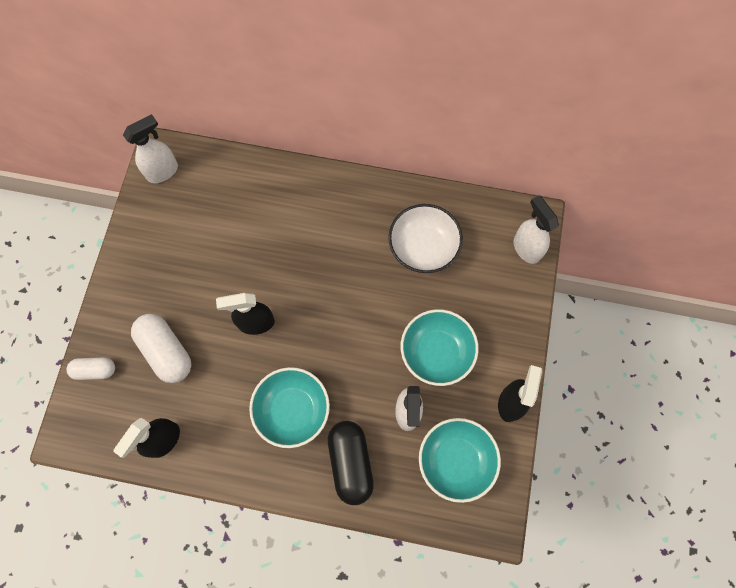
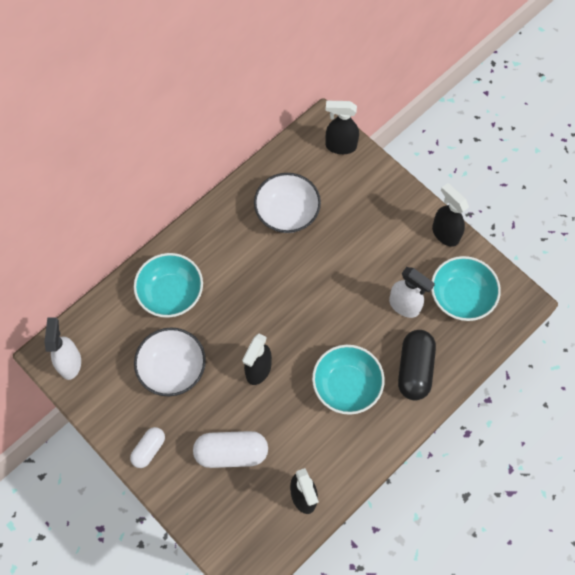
camera: 55 degrees left, 5 degrees down
(95, 370) = (206, 519): white capsule -> white capsule (149, 449)
(210, 252) = (172, 368): none -> white bowl
(350, 463) = (414, 369): black capsule -> black capsule turned 75 degrees clockwise
(436, 352) = (374, 257): turquoise bowl -> turquoise bowl (171, 293)
(526, 248) = (340, 146): white spray bottle -> black spray bottle

